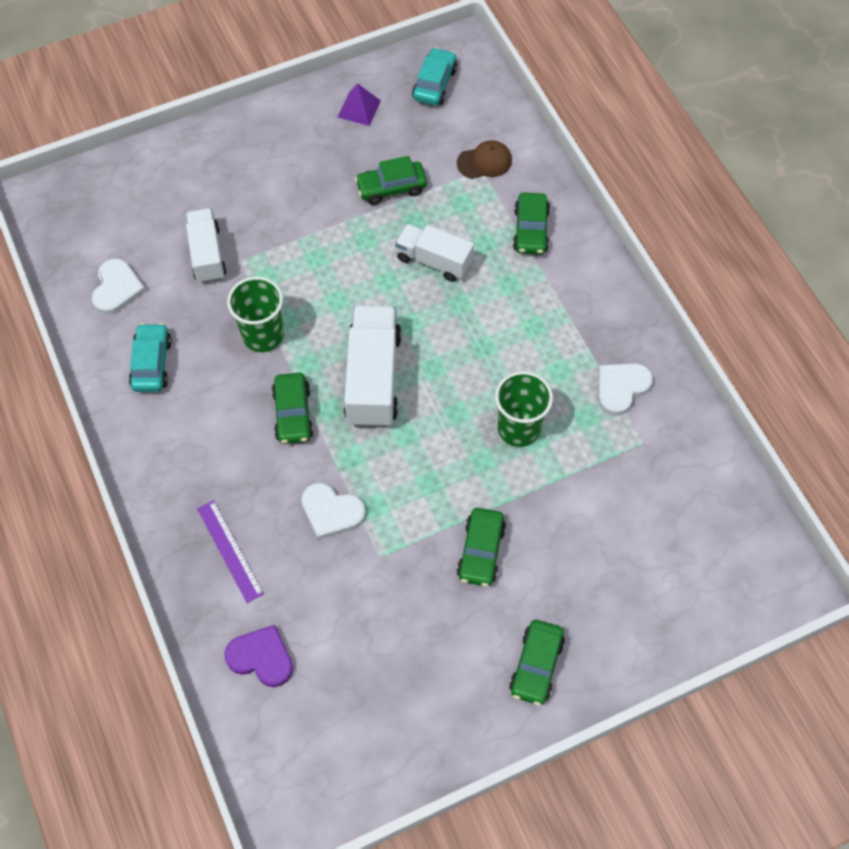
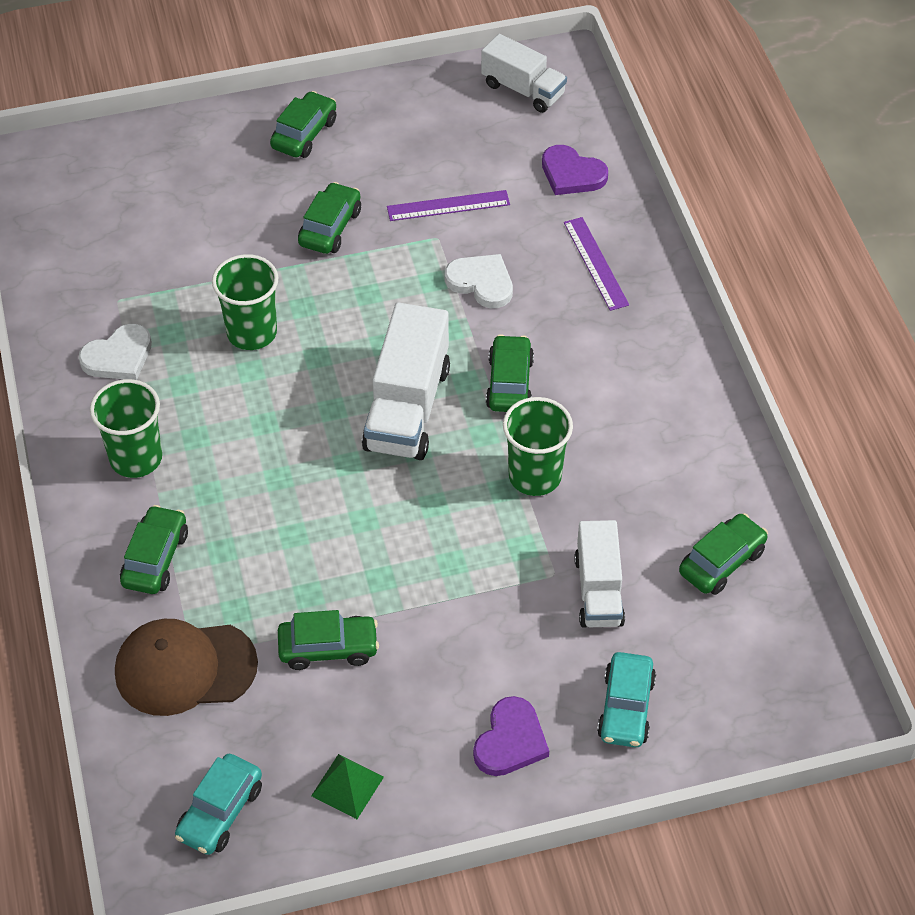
camera: 170 degrees left, 10 degrees down
(117, 289) = (721, 562): white heart -> green car
(152, 363) = (677, 462): turquoise car -> turquoise car (626, 708)
(258, 149) = (510, 741): none -> purple heart
(359, 108) = (347, 786): purple pyramid -> green pyramid
(376, 596) = (448, 206): none -> purple ruler
(434, 261) = (296, 537): white truck -> white truck (523, 89)
(484, 162) = (185, 668): brown cap -> brown cap, size x1.74
(573, 303) = (136, 458): none -> green cup

